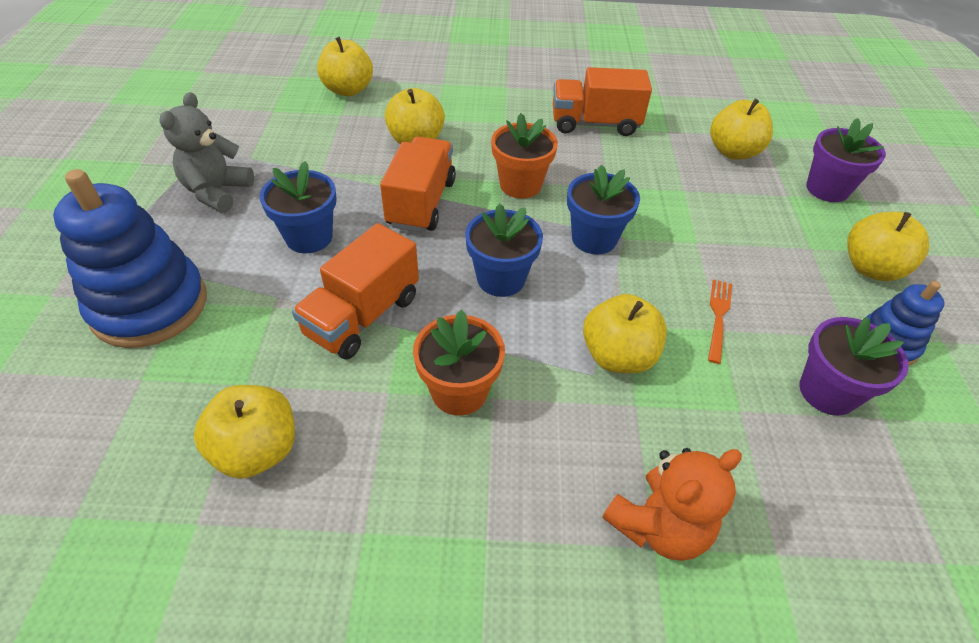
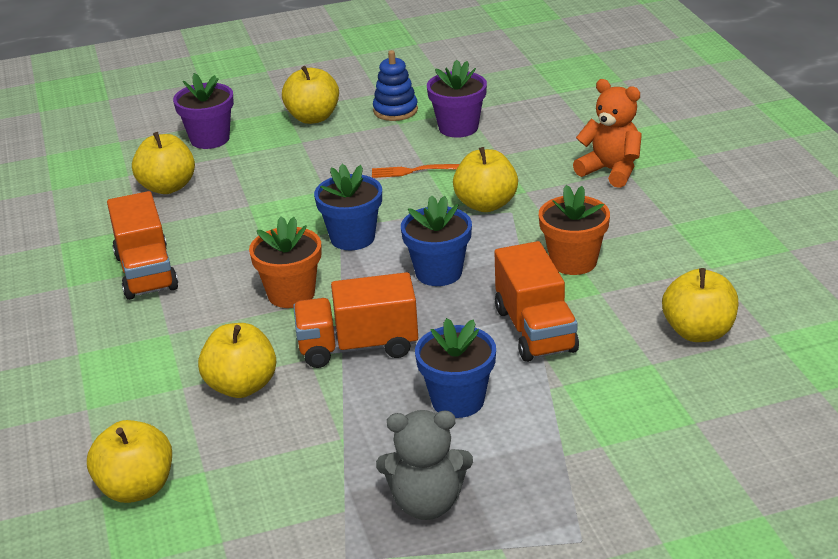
camera: 105 degrees left, 15 degrees down
(150, 306) = (620, 461): blue stacking toy -> none
(363, 316) = (535, 330): orange truck -> orange truck turned 60 degrees clockwise

